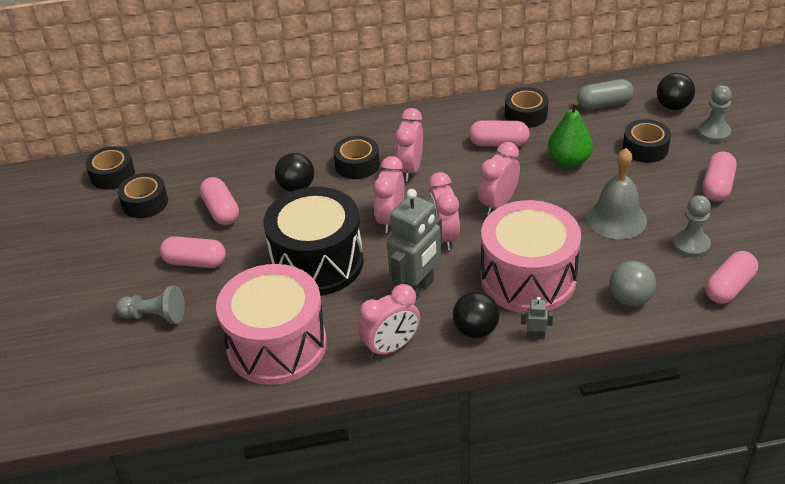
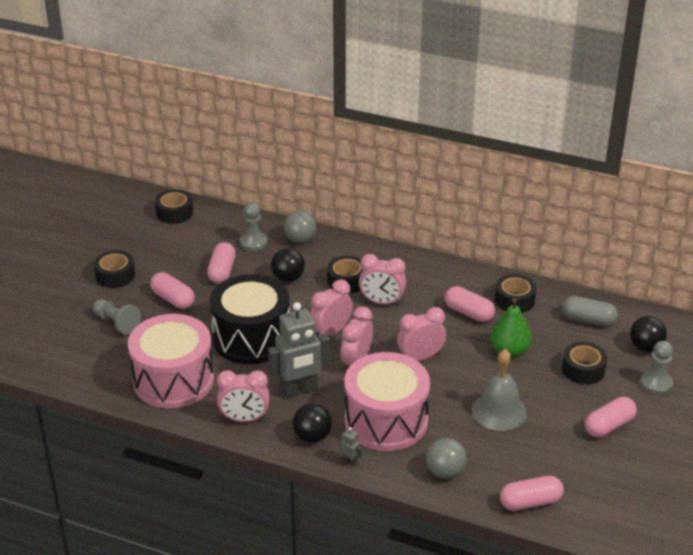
camera: 30 degrees right, 5 degrees down
(145, 203) = (178, 242): black tape -> black tape (115, 275)
(272, 146) = (300, 239): none -> grey ball
(410, 169) = (382, 302): pink clock -> pink clock turned 120 degrees counterclockwise
(691, 245) = (536, 458): grey pawn -> grey pawn (253, 242)

